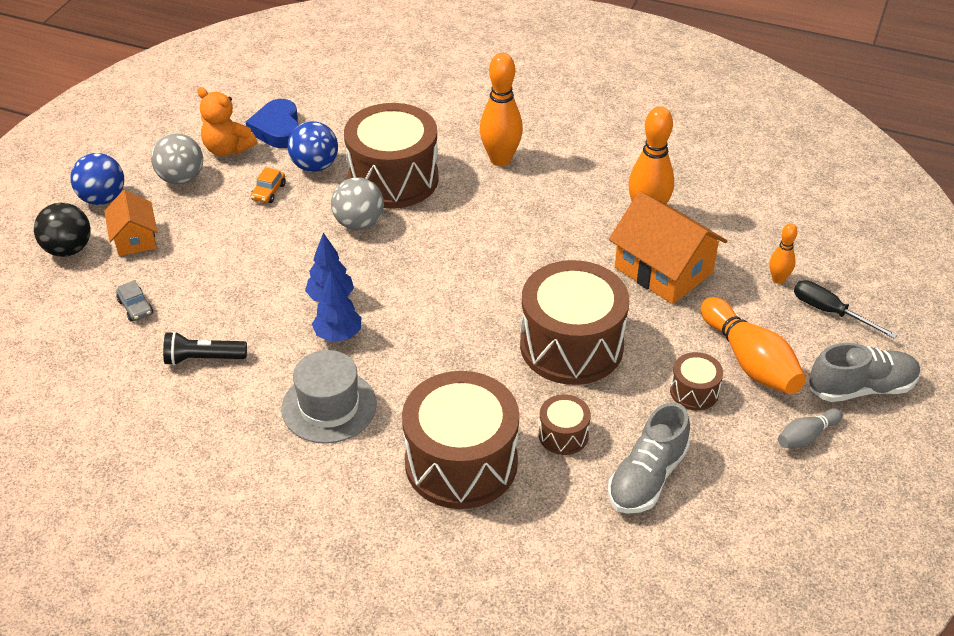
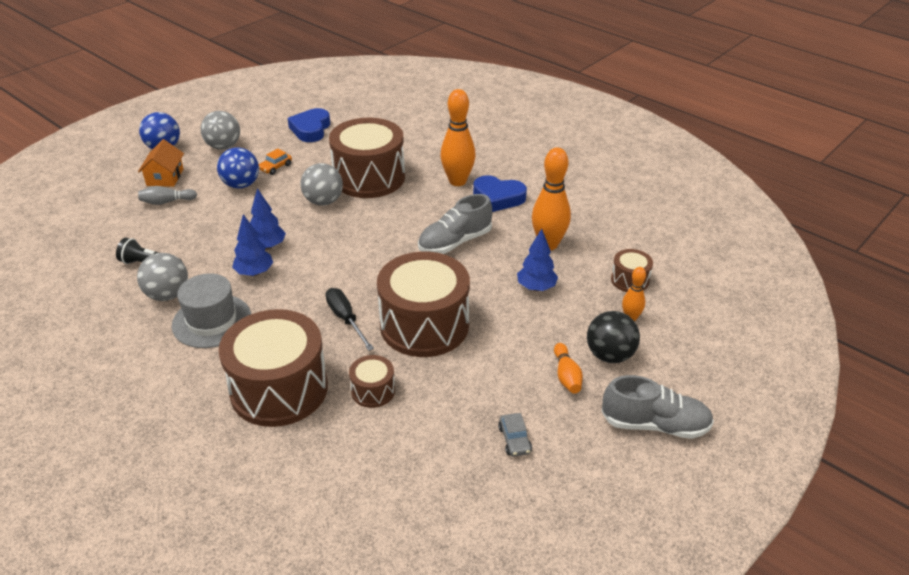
camera: 20 degrees right, 5 degrees down
(68, 249) = (118, 174): black ball -> black ball (609, 355)
(135, 307) = (132, 220): grey car -> grey car (514, 440)
(227, 149) = (268, 135): orange teddy bear -> none
(253, 389) = (168, 295): none -> grey ball
(315, 166) = (319, 158): blue ball -> blue ball (241, 185)
(559, 169) = (498, 197): none -> blue heart
(647, 477) = (419, 444): grey shoe -> grey shoe (455, 242)
(663, 270) = (536, 287): orange house -> blue tree
(694, 392) = (503, 387): brown drum -> brown drum (629, 280)
(750, 361) = (566, 376): orange bowling pin -> orange bowling pin, size x0.53
(806, 436) = (580, 451): grey bowling pin -> grey bowling pin (166, 202)
(830, 312) = (662, 355): black screwdriver -> black screwdriver (346, 319)

